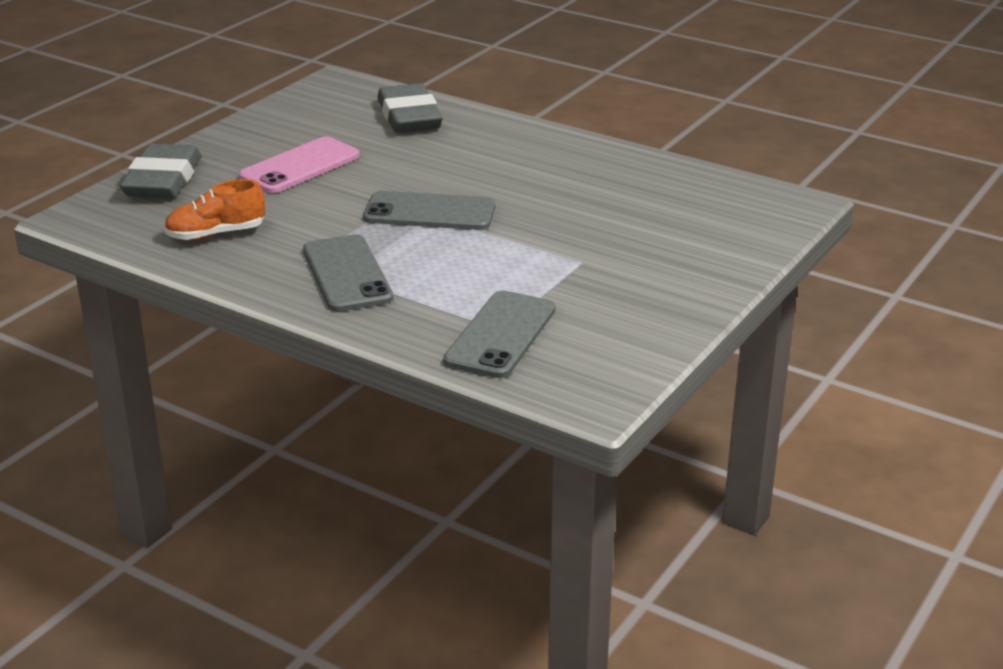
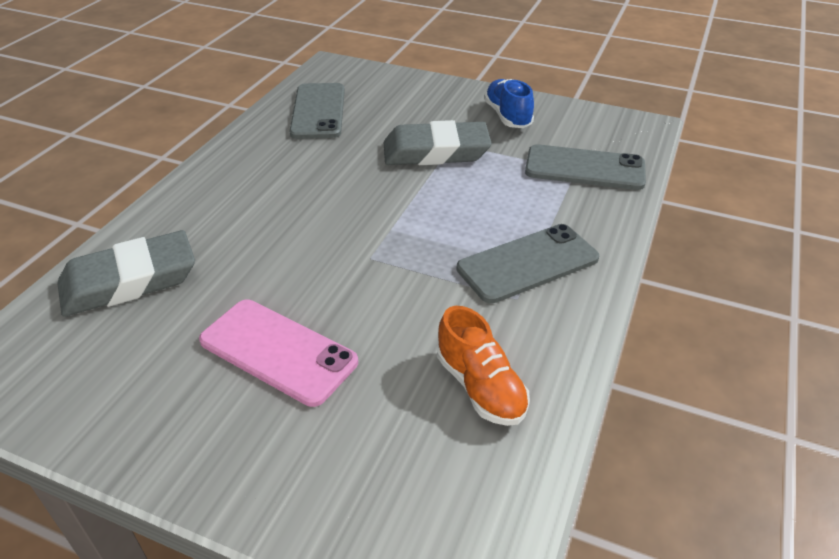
camera: 100 degrees left, 10 degrees up
(163, 180) = (333, 497): grey eraser -> grey eraser (436, 152)
(429, 212) = (384, 231): grey phone -> grey phone (318, 111)
(641, 304) = (507, 116): none -> blue shoe

